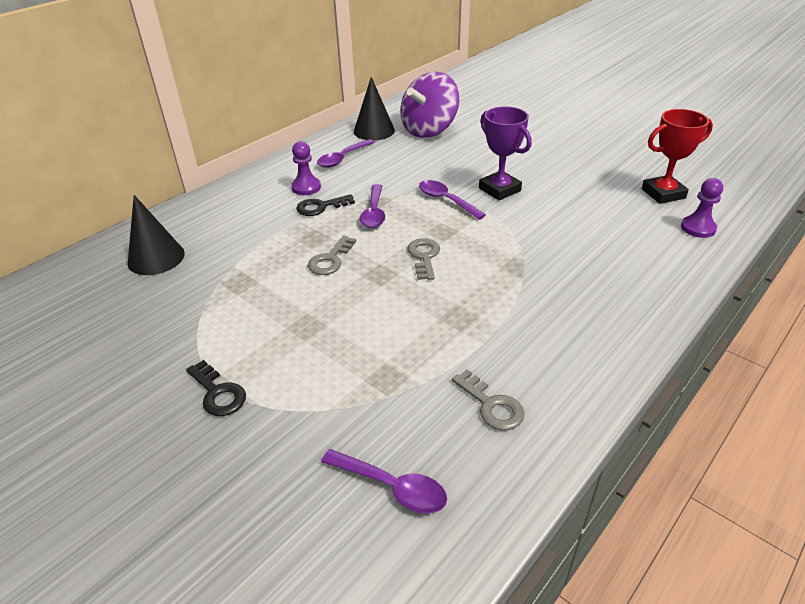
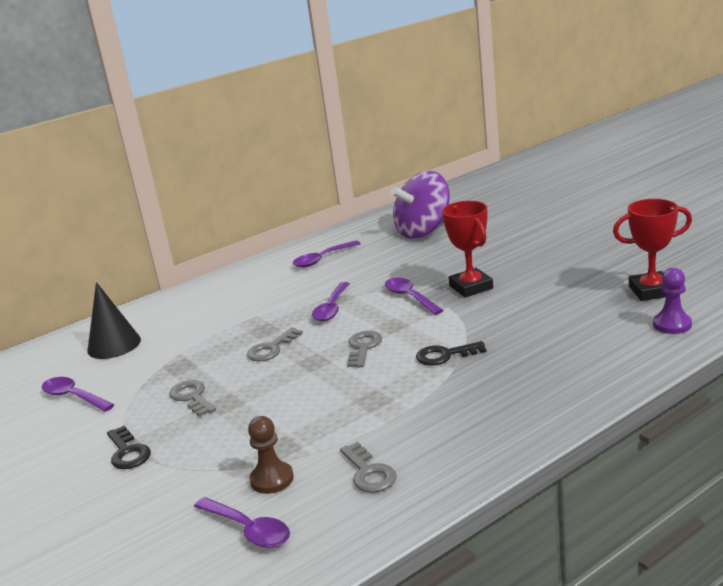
camera: 15 degrees right, 15 degrees down
(130, 323) = (73, 397): none -> purple spoon
(266, 320) = (192, 397): none -> grey key
(306, 187) = (275, 285): purple pawn -> none
(321, 207) = (282, 303): black key -> black key (445, 355)
(374, 131) = (365, 233): black cone -> none
(392, 419) = (272, 479): none -> brown pawn
(499, 189) = (471, 287): purple trophy -> red trophy

